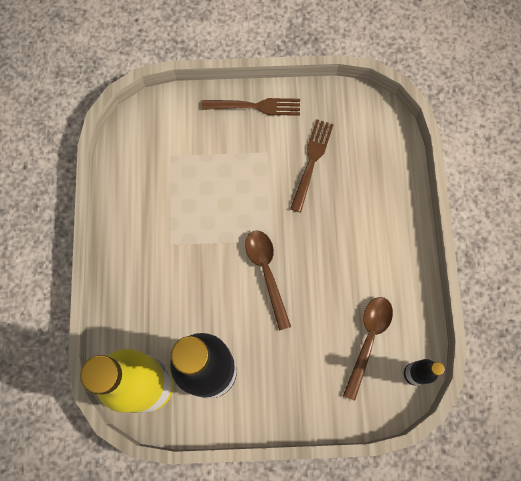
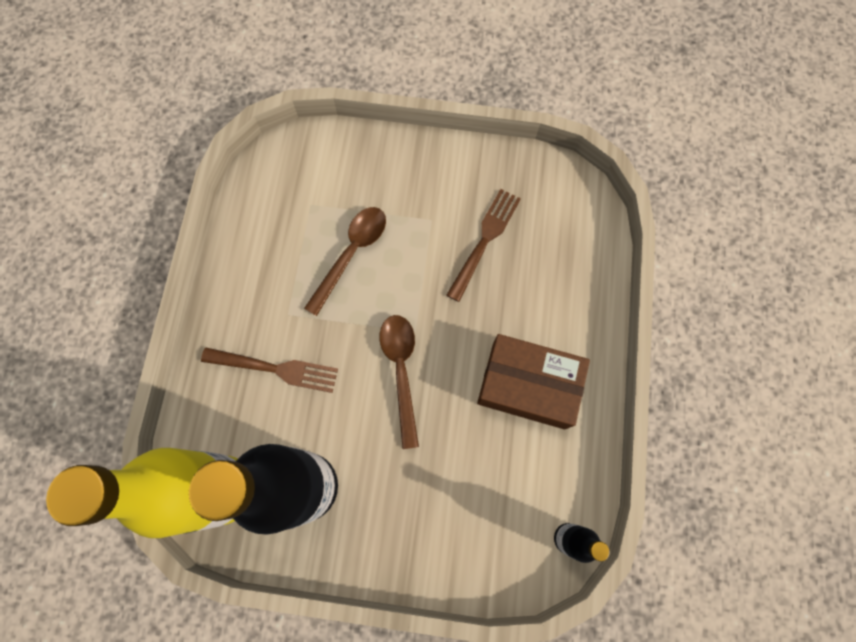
camera: 10 degrees right, 0 degrees up
(255, 106) = (427, 161): brown fork -> brown fork (274, 369)
(365, 267) = (528, 385): none -> brown box
(368, 340) = (515, 482): brown spoon -> brown spoon (351, 254)

